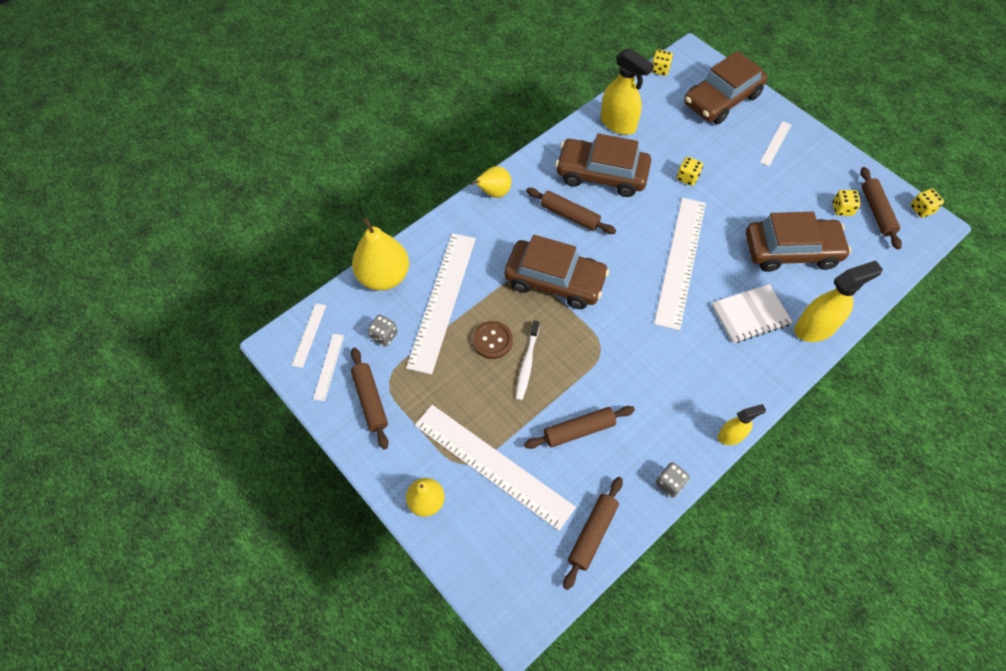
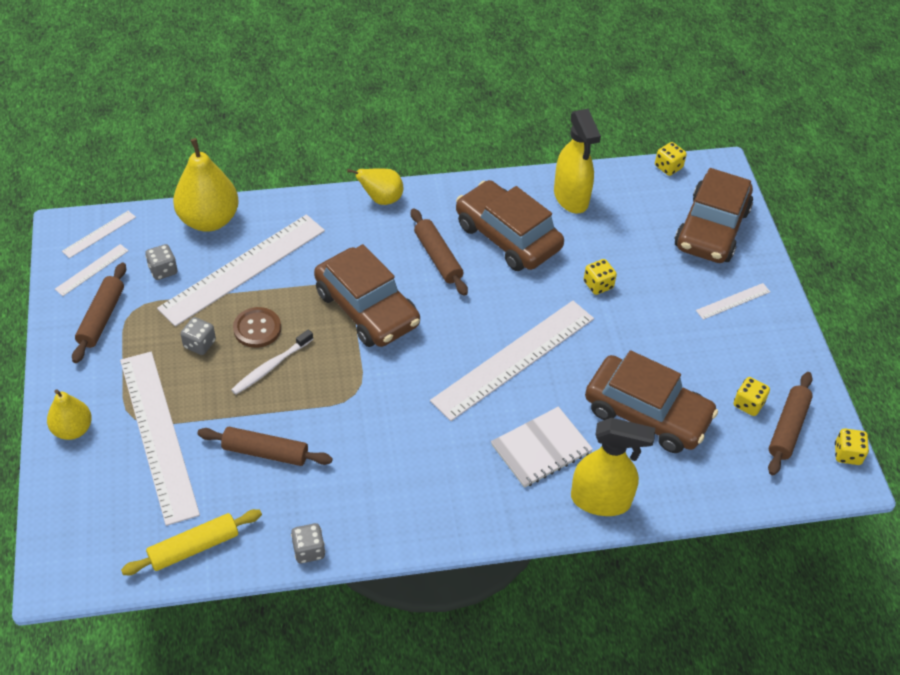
camera: 30 degrees right, 10 degrees down
(461, 377) = (199, 344): none -> grey dice
(592, 534) = (194, 547): brown rolling pin -> yellow rolling pin
(722, 99) = (711, 229): brown car -> brown car turned 60 degrees counterclockwise
(731, 436) = (411, 546): yellow spray bottle -> none
(750, 314) = (541, 448): white notebook -> white notebook turned 45 degrees counterclockwise

